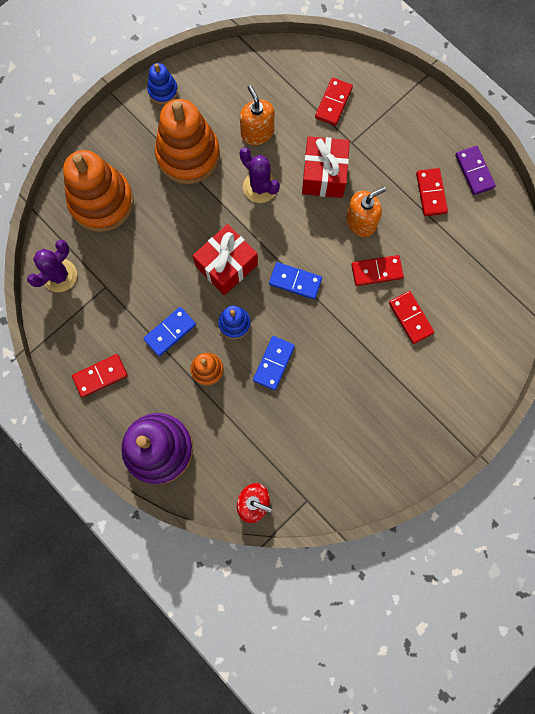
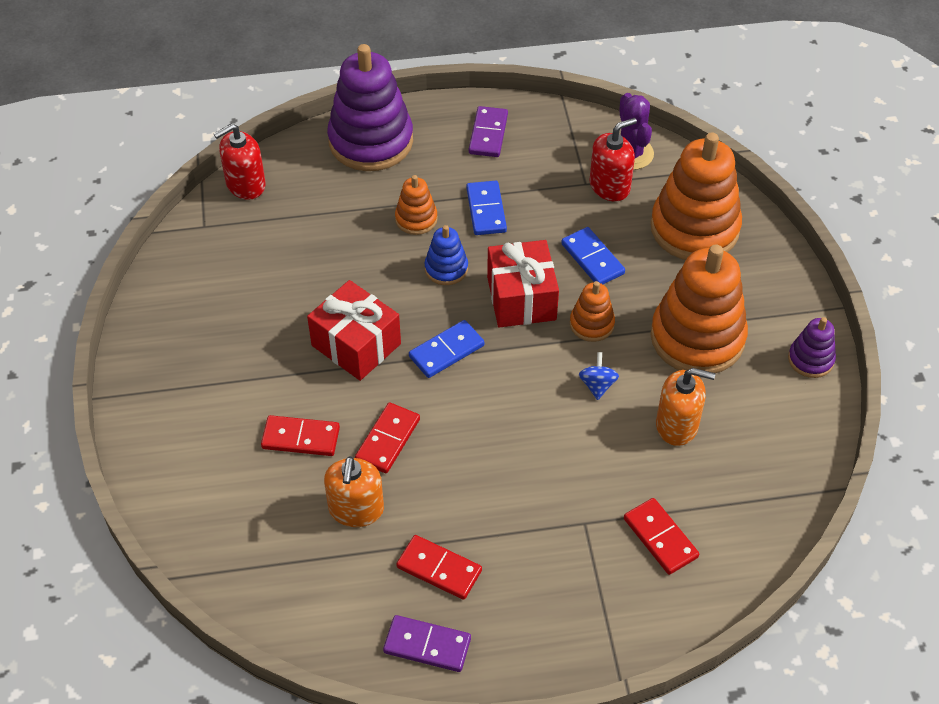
camera: 125 degrees right, 25 degrees down
(98, 271) = (609, 186): none -> red soap dispenser
(100, 376) = (488, 134): red domino -> purple domino
(163, 91) = (810, 359): blue stacking toy -> purple stacking toy
(218, 215) = (591, 324): none -> orange stacking toy
(260, 187) = (597, 385): purple cactus -> blue spinning top
(273, 363) = (370, 278): blue domino -> blue domino (592, 259)
(324, 175) = (561, 462): red gift -> red gift (356, 344)
(361, 222) = (465, 463): orange soap dispenser -> orange soap dispenser (356, 509)

